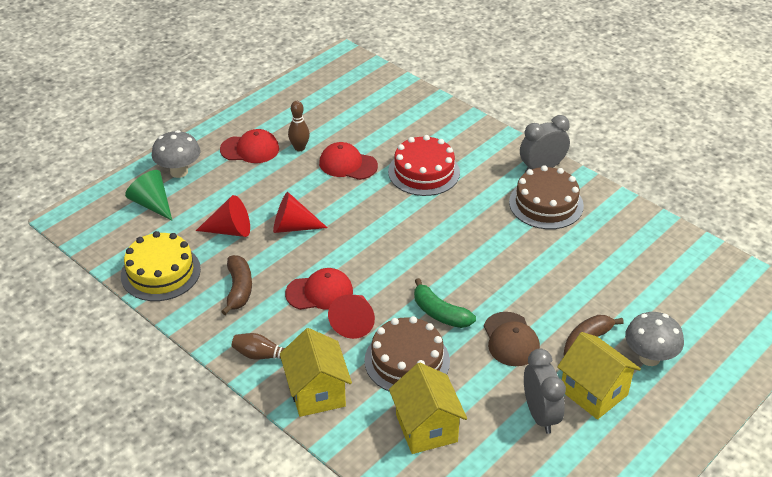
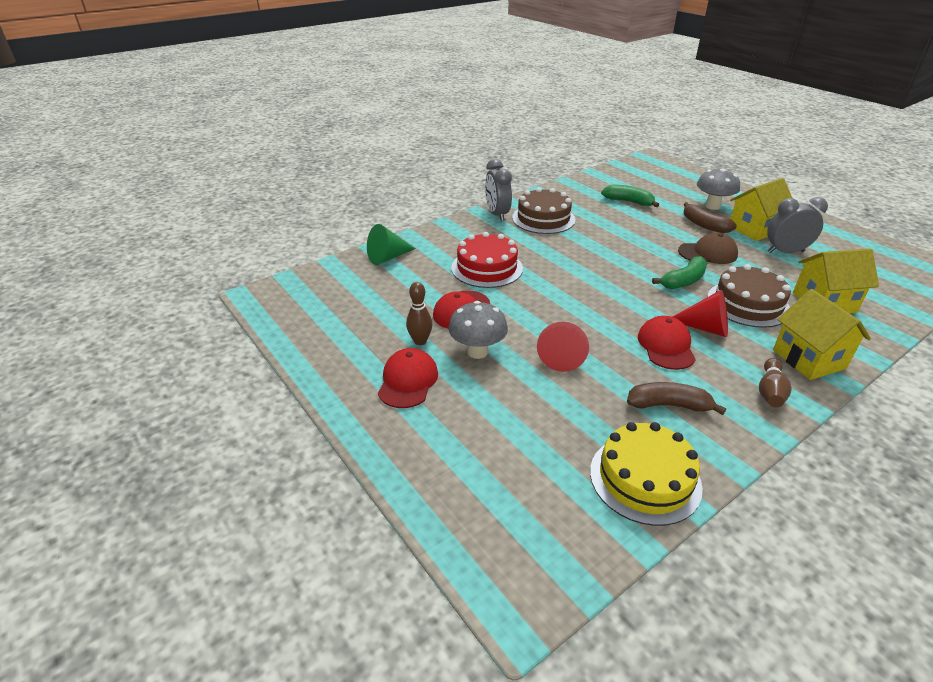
camera: 80 degrees left, 5 degrees down
(152, 204) = (499, 485): green cone -> green cone (388, 257)
(179, 172) = (434, 452): grey mushroom -> grey mushroom (477, 351)
(230, 230) = (564, 407): red cone -> none
(317, 392) = (808, 359): yellow house -> yellow house turned 75 degrees clockwise
(625, 275) = (628, 202): none -> green banana

